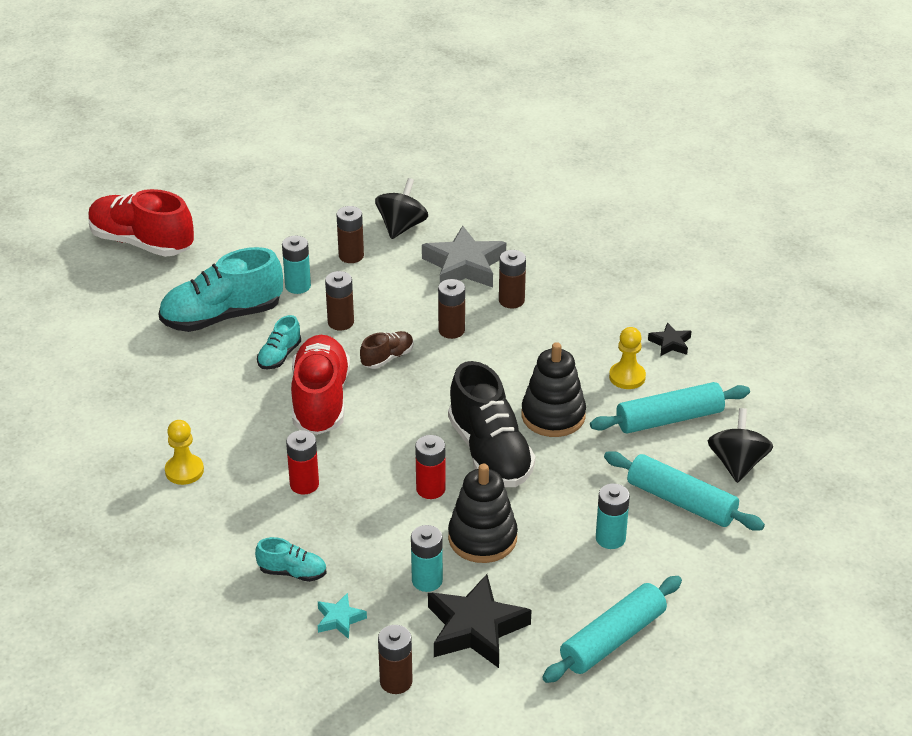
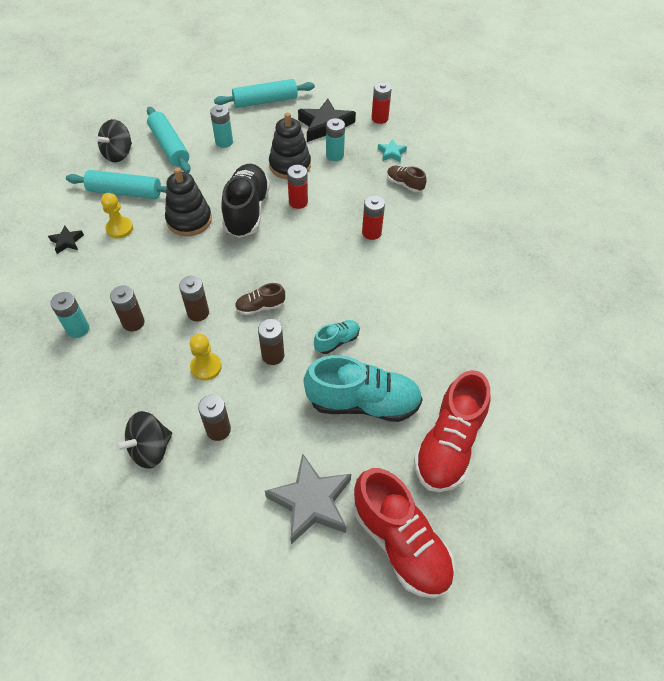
camera: 155 degrees left, 15 degrees up
(184, 471) = (444, 270): yellow pawn -> yellow pawn (206, 367)
(292, 572) = (404, 184): turquoise shoe -> brown shoe
(298, 286) = (284, 412): turquoise battery -> turquoise battery (78, 329)
(320, 400) = (328, 289): red shoe -> red shoe (448, 445)
(396, 681) = (379, 118): brown battery -> red battery
(464, 265) = (137, 375): grey star -> grey star (311, 502)

